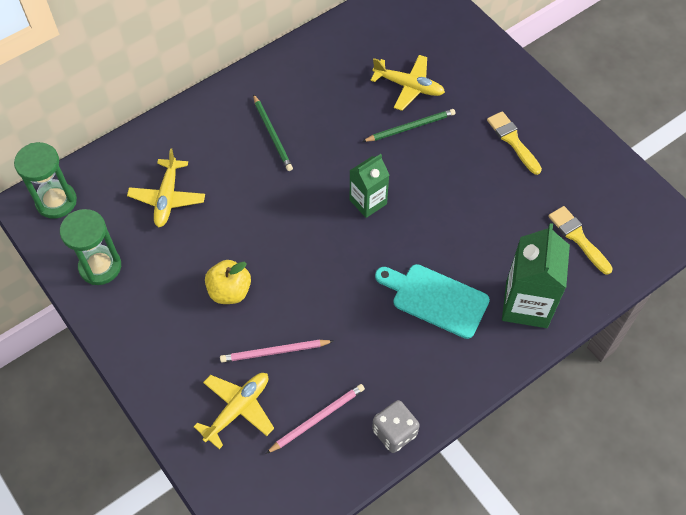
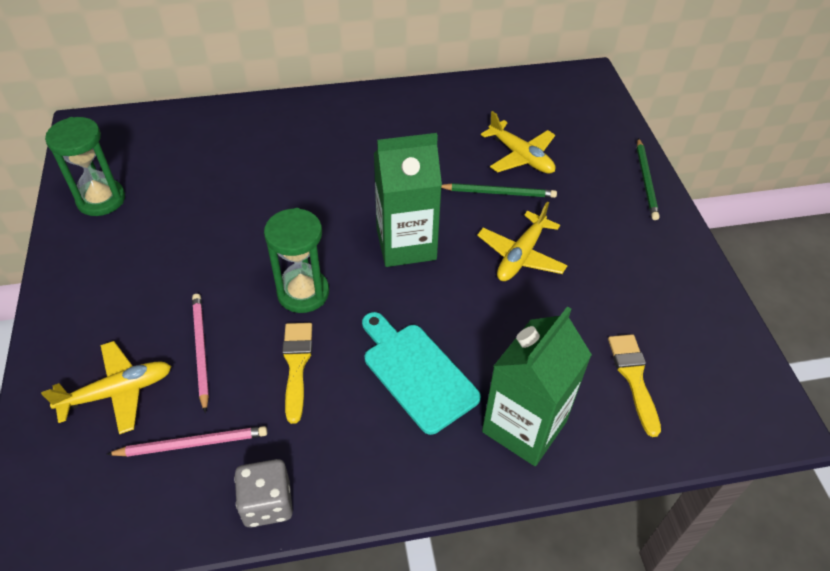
camera: 25 degrees right, 10 degrees down
(56, 201) = (110, 132): green hourglass -> green hourglass (303, 293)
(167, 198) = (210, 166): yellow plane -> yellow plane (521, 255)
(229, 291) = (202, 271): yellow apple -> none
(272, 134) = (351, 149): green pencil -> green pencil (646, 181)
(274, 352) = (201, 350): pink pencil -> pink pencil turned 60 degrees clockwise
(368, 202) = (406, 244): green carton -> green carton, size x1.59
(512, 140) = (608, 246): yellow brush -> yellow brush (296, 365)

